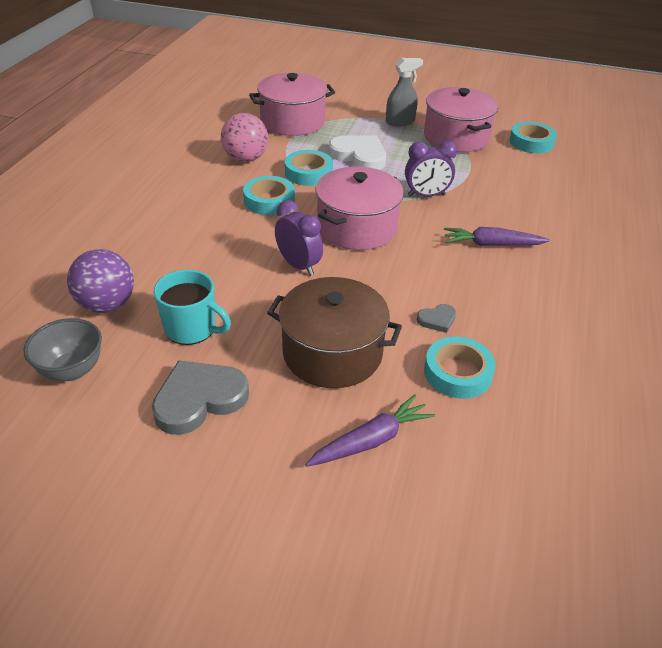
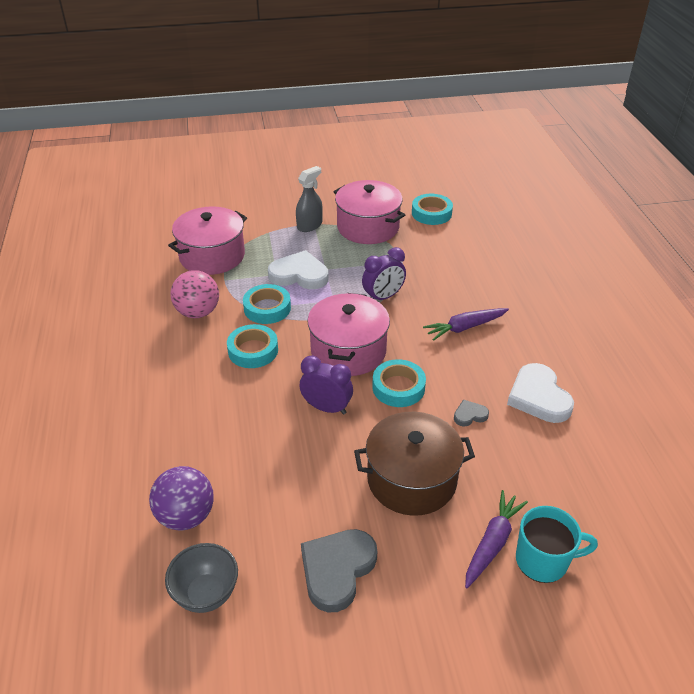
camera: 25 degrees left, 0 degrees up
(192, 329) = (281, 507): turquoise mug -> turquoise mug (543, 560)
(437, 320) = (469, 415): grey heart -> grey heart turned 150 degrees counterclockwise
(457, 373) = (514, 456): turquoise tape -> turquoise tape (398, 387)
(527, 330) = (538, 397): none -> white heart

